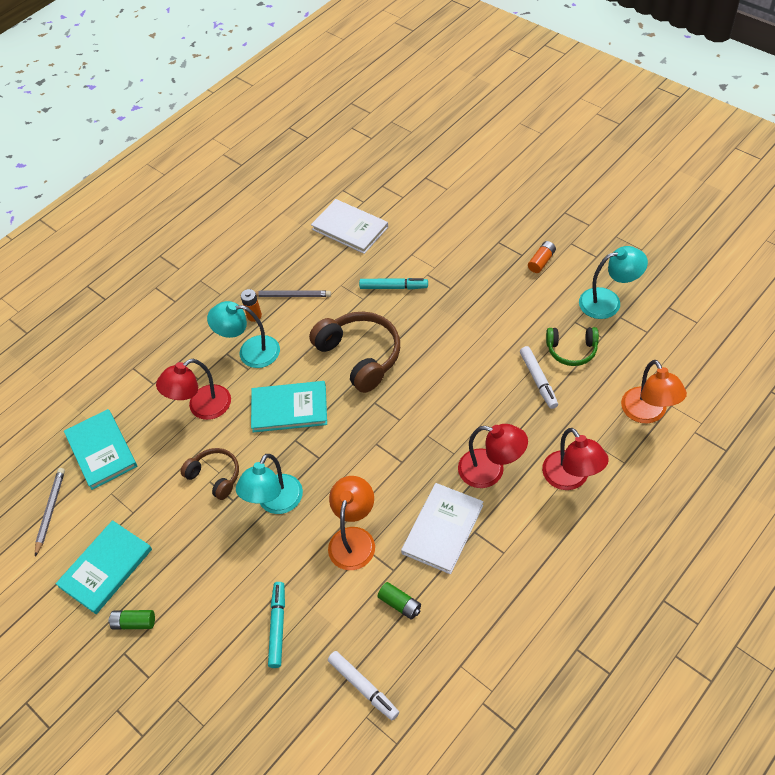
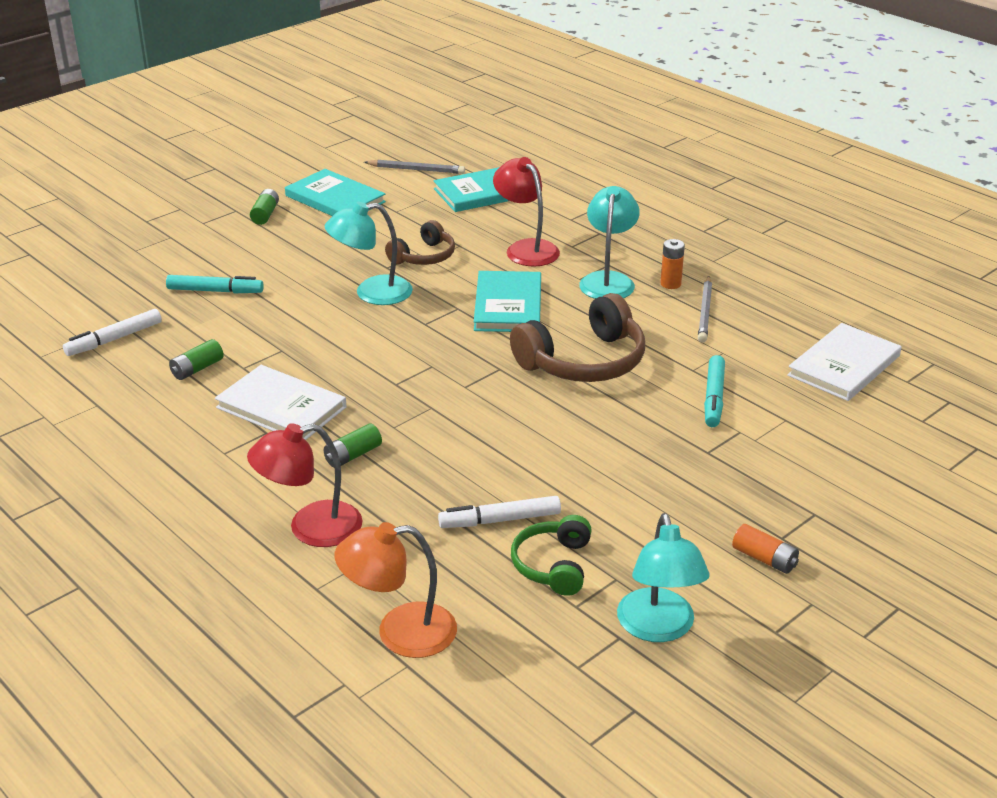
camera: 90 degrees right, 20 degrees down
(275, 503) = (372, 293): turquoise lamp -> turquoise lamp turned 45 degrees counterclockwise
(354, 538) = (299, 342): orange lamp -> none
(491, 471) = (353, 455): red lamp -> green battery

